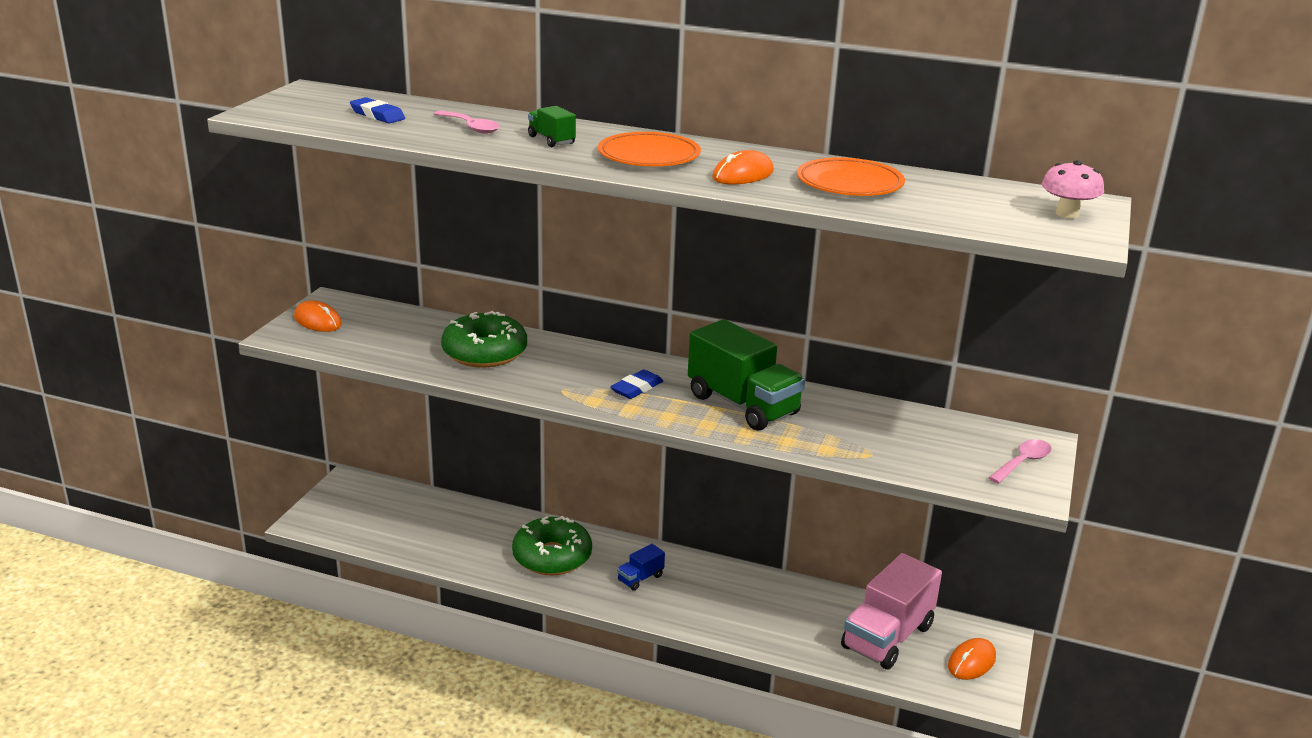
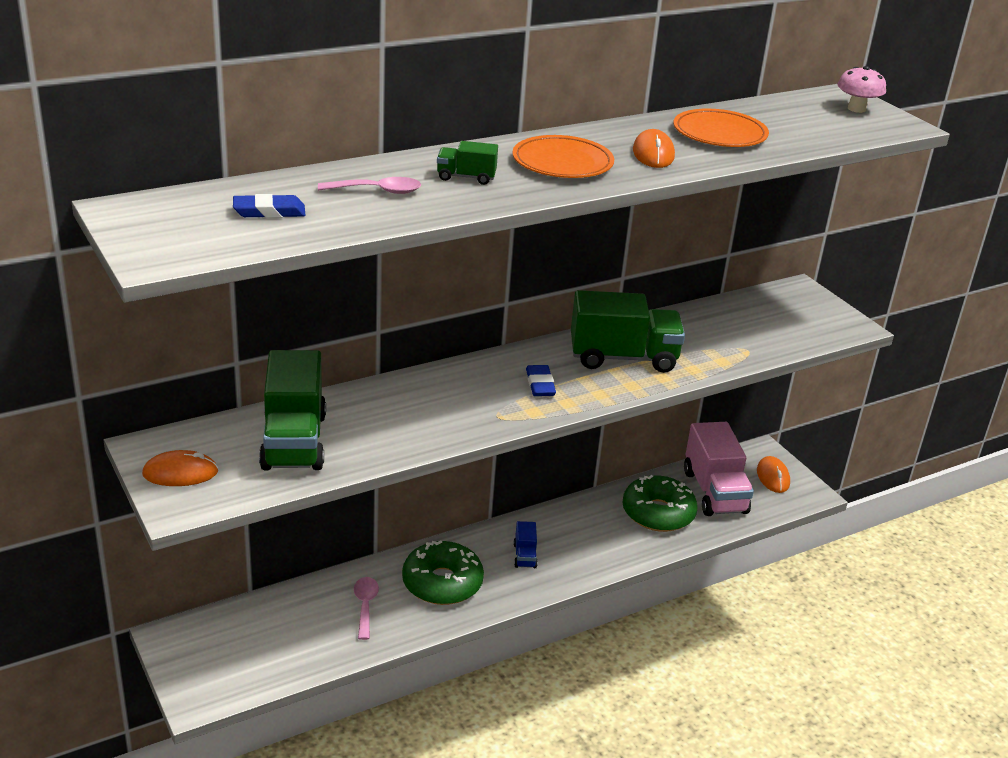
camera: 50 degrees left, 5 degrees up
(408, 337) = (294, 441): none -> green truck
(485, 353) = (381, 419): green donut -> green donut (658, 513)
(1023, 462) = (817, 309): pink spoon -> pink spoon (365, 606)

